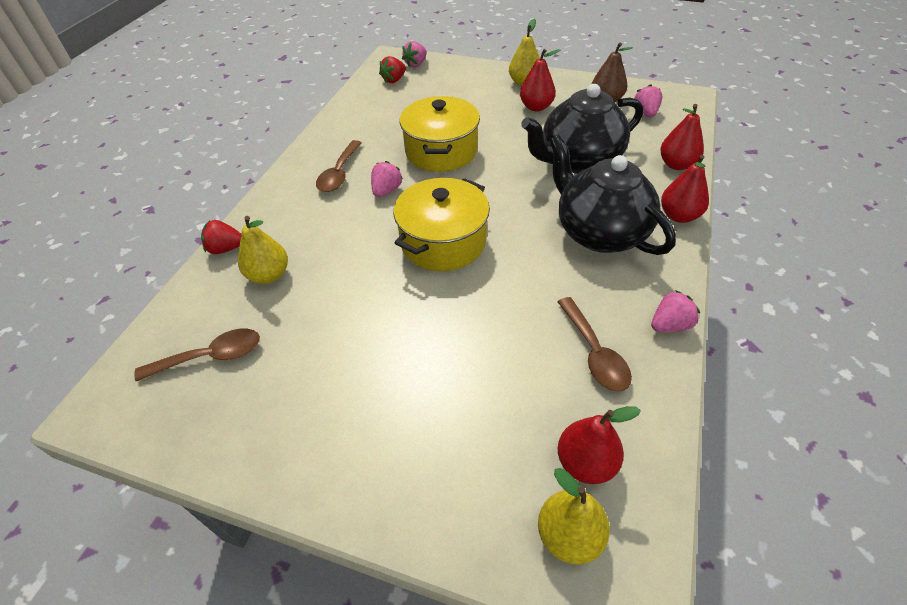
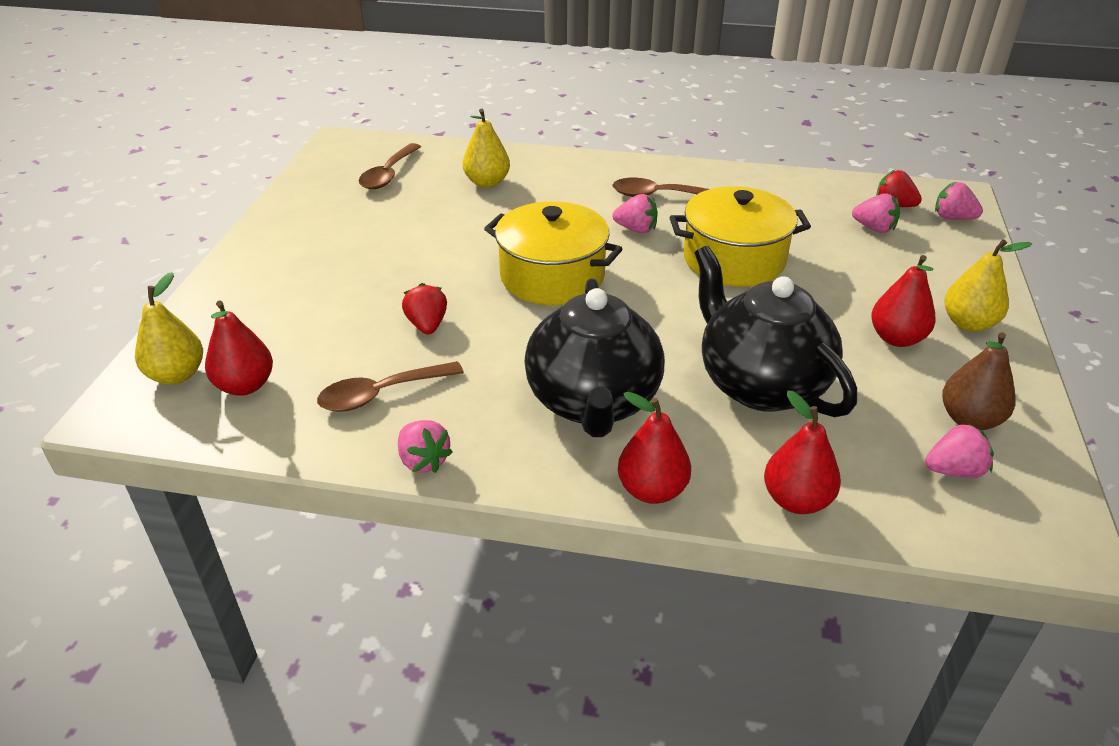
camera: 80 degrees right, 10 degrees down
(211, 356) = (388, 174): brown spoon -> brown spoon turned 45 degrees clockwise
(226, 249) = (520, 155): red strawberry -> red strawberry (427, 325)
(419, 92) = (874, 228): none -> pink strawberry
(599, 233) = (593, 402): black teapot -> black teapot turned 135 degrees clockwise

